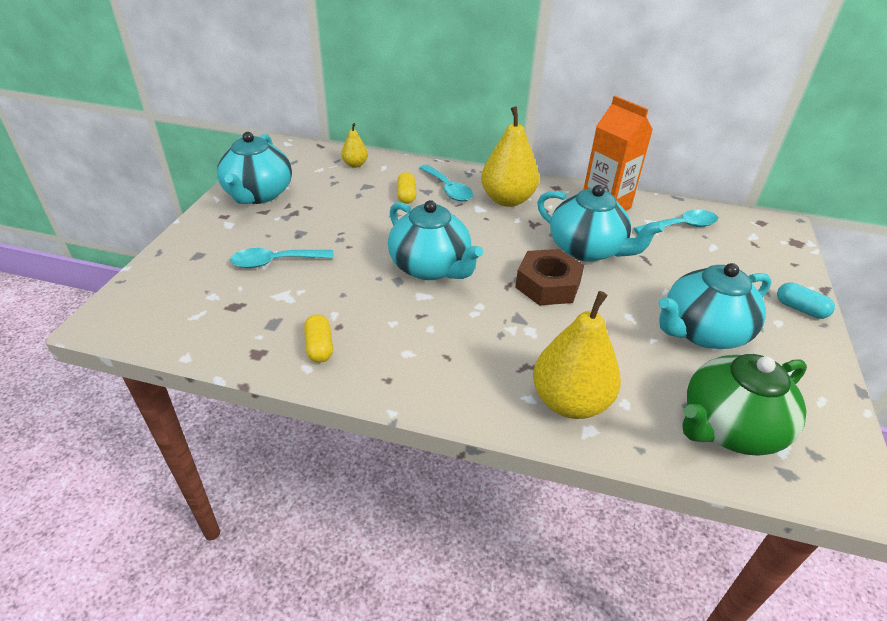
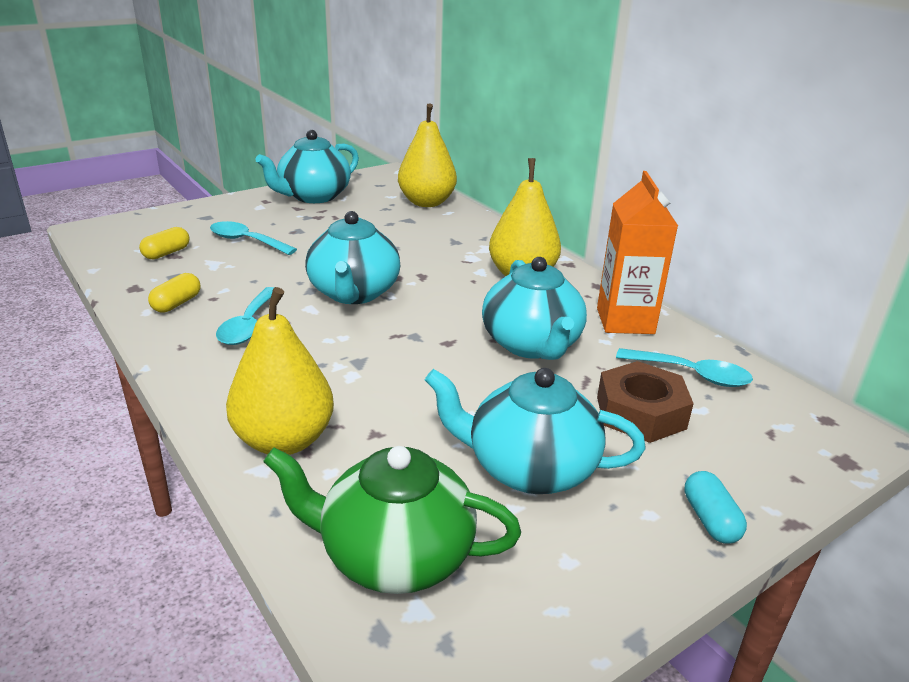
camera: 40 degrees right, 10 degrees down
(355, 164) = (426, 202): yellow pear -> yellow pear, size x2.00
(406, 196) = (429, 238): yellow capsule -> yellow capsule (166, 253)
(448, 189) = (477, 247): turquoise spoon -> turquoise spoon (248, 325)
(547, 285) = (434, 352): brown nut -> brown nut (640, 412)

